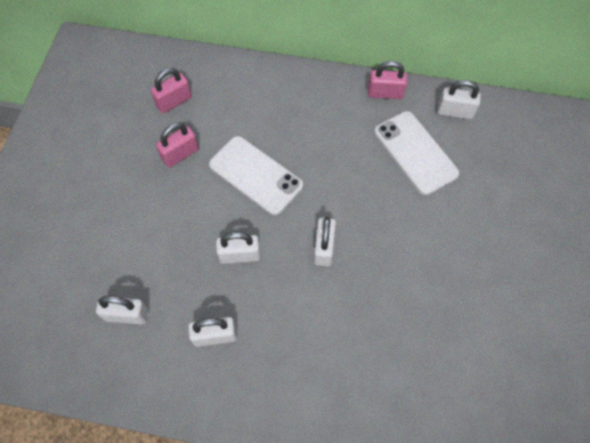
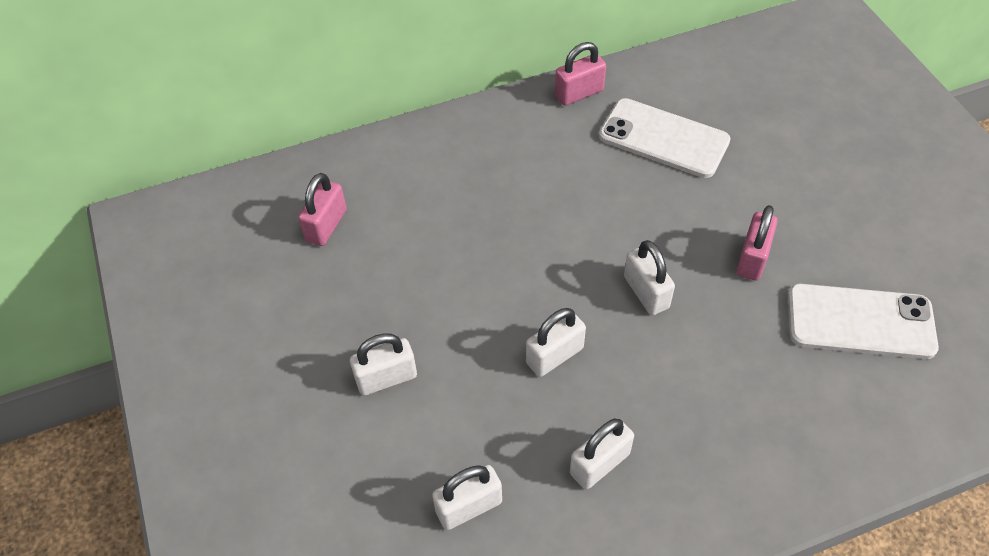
camera: 30 degrees left, 10 degrees down
(180, 154) = (385, 282): pink padlock -> pink padlock (752, 258)
(255, 175) = (500, 256): white phone -> white phone (860, 322)
(454, 112) = (671, 76): white padlock -> white padlock (386, 378)

